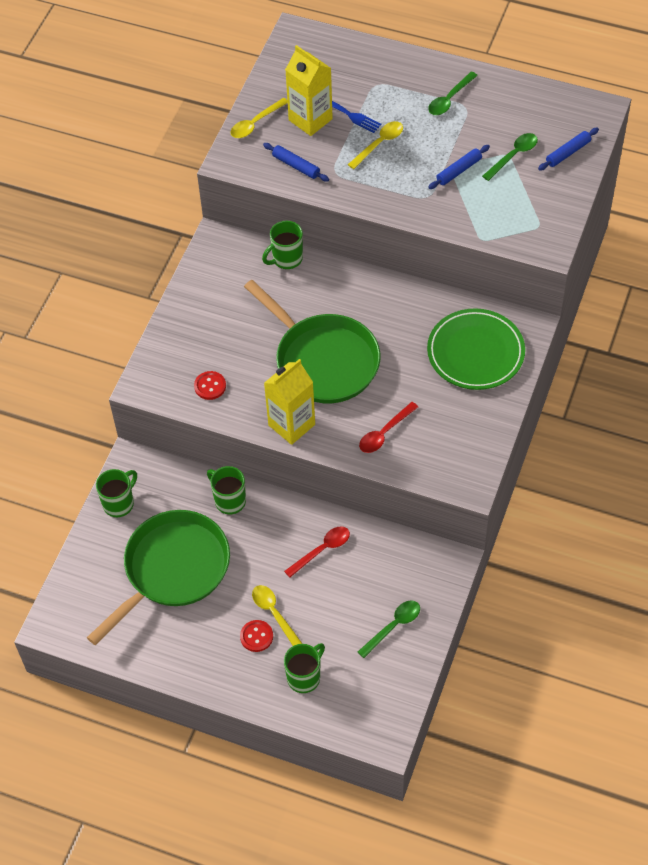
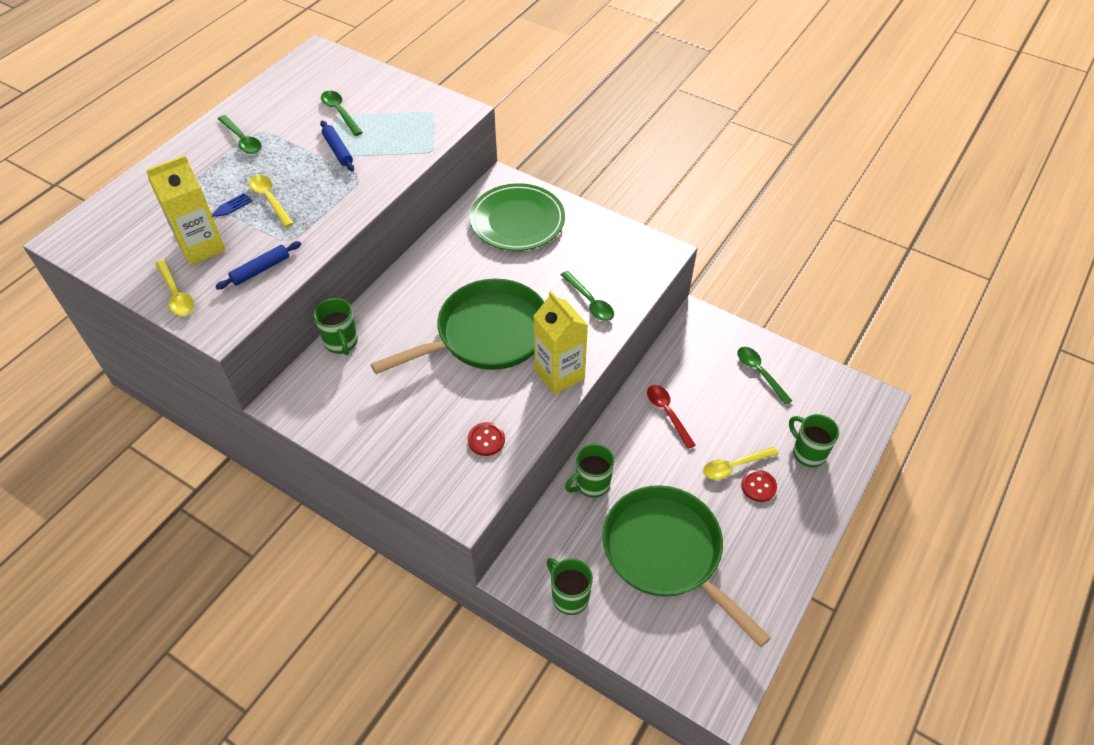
camera: 80 degrees left, 5 degrees down
(384, 433) = (590, 302): red spoon -> green spoon
(568, 153) = (356, 79): blue rolling pin -> none

